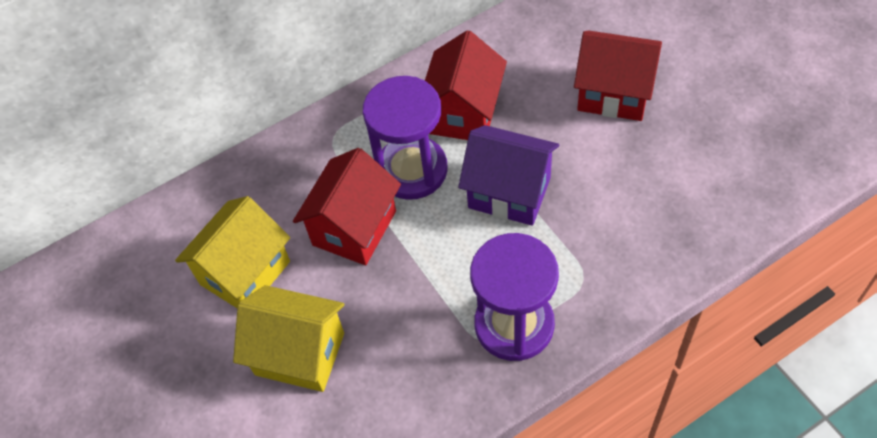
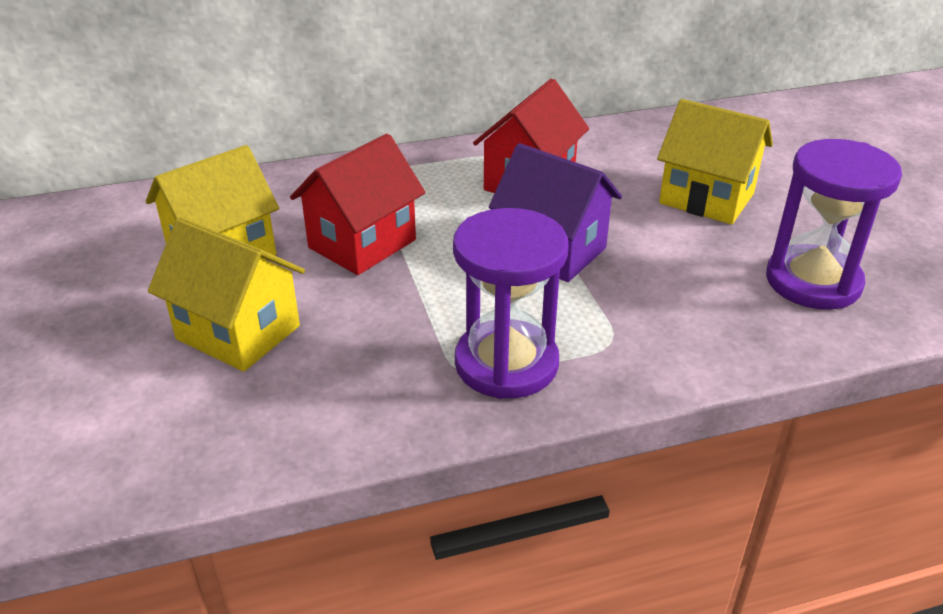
camera: 10 degrees right, 20 degrees down
(412, 170) = (450, 213): purple hourglass -> purple hourglass (813, 281)
(614, 94) = (706, 198): red house -> yellow house

